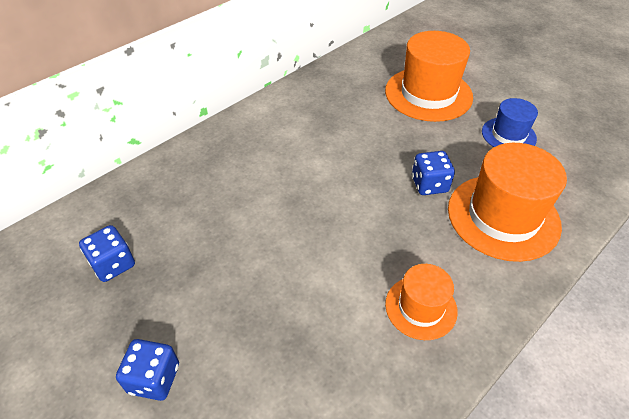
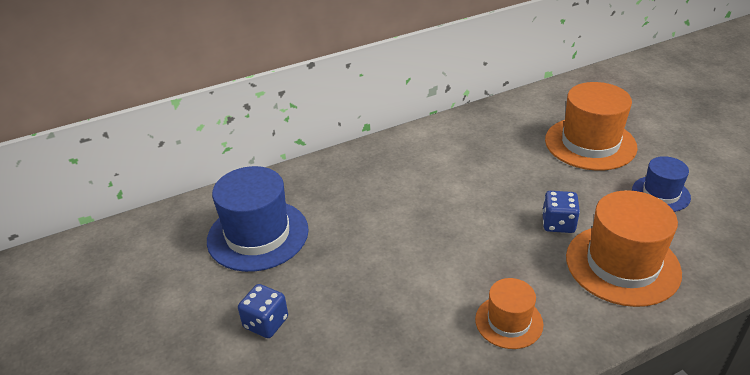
camera: 20 degrees right, 10 degrees down
(113, 264) = (258, 235): blue dice -> blue hat

